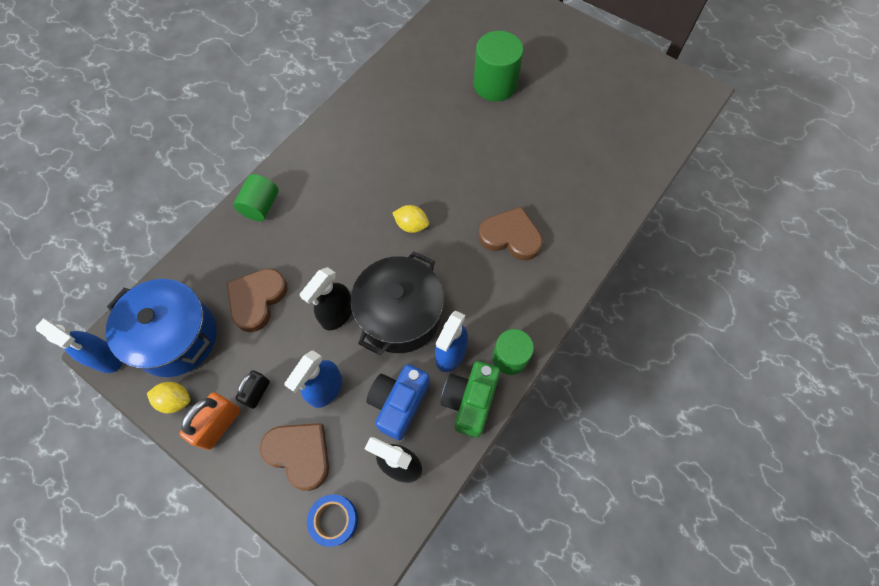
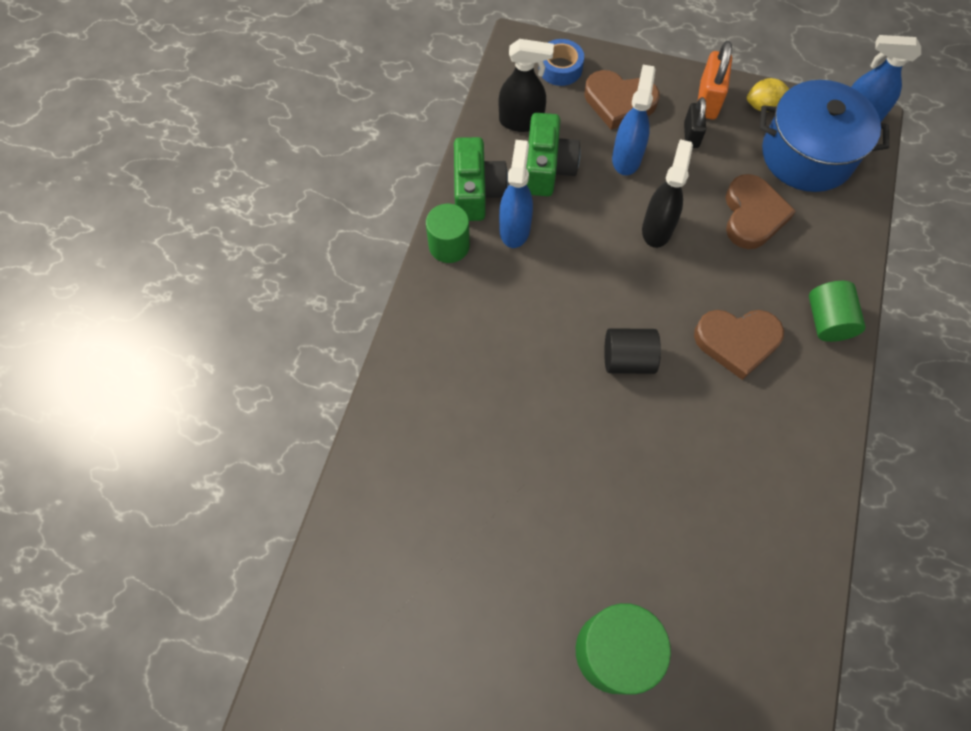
camera: 160 degrees right, 0 degrees up
(398, 403) = (547, 168): blue camera -> green camera
(400, 315) = (588, 250): black pot -> none
(411, 225) = (628, 359): yellow lemon -> black cylinder
(510, 236) = (496, 387): brown heart -> brown heart (737, 342)

